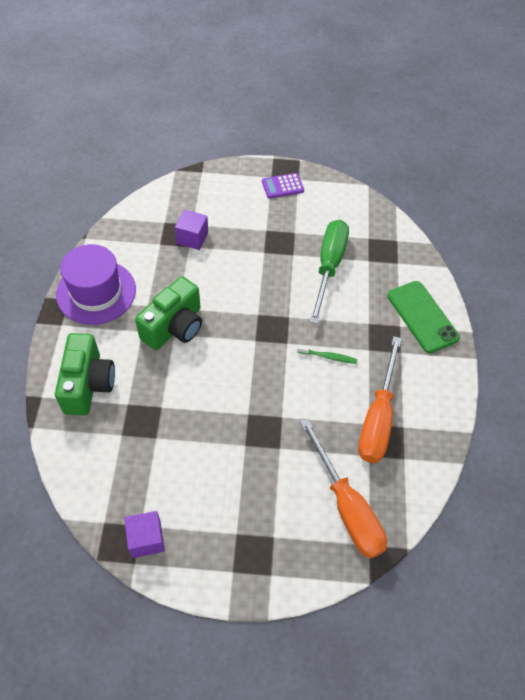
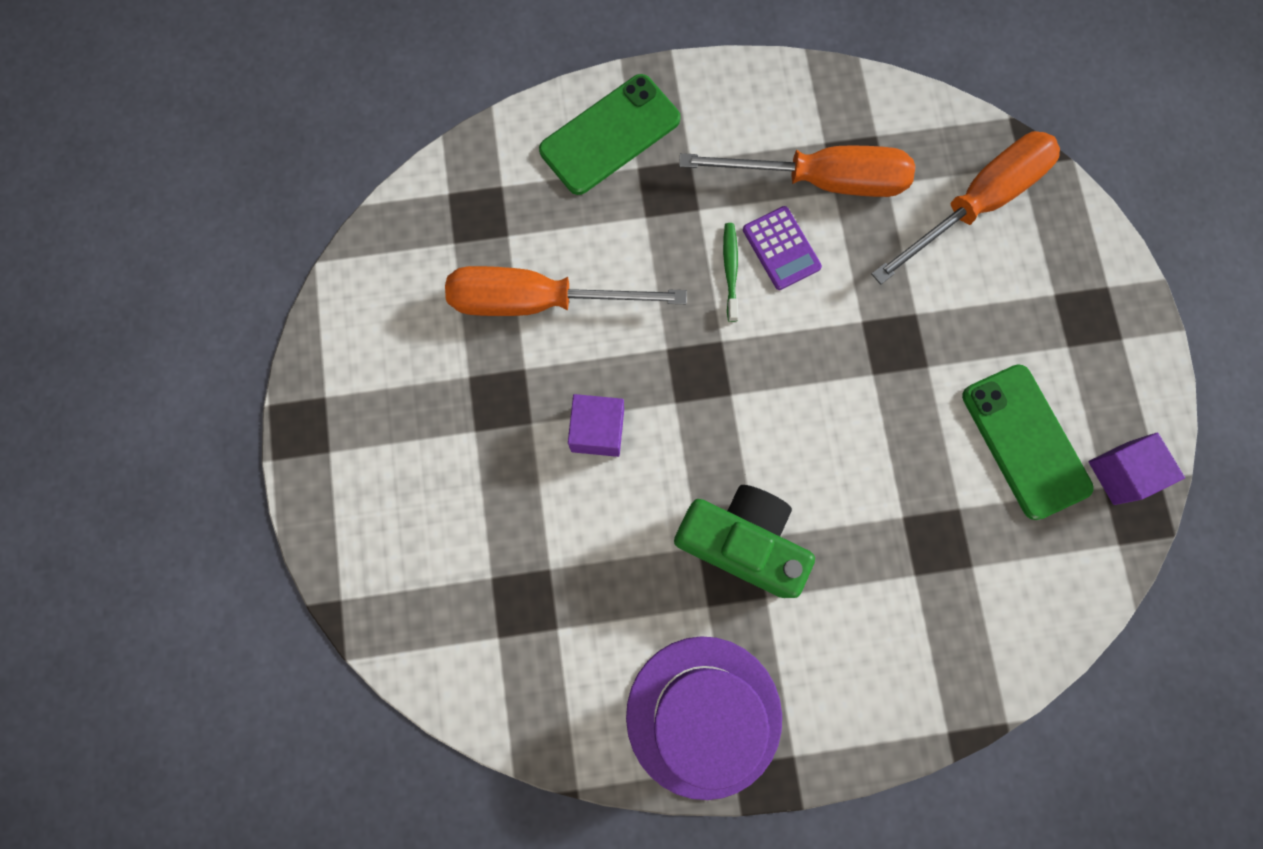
camera: 100 degrees left, 20 degrees up
(88, 384) = (899, 657): green camera -> none
(183, 487) = (1025, 441): none -> green phone
(192, 238) = (527, 568): purple cube -> purple cube (597, 430)
(282, 186) = (350, 424): purple calculator -> purple calculator (781, 248)
(329, 266) = (538, 301): green screwdriver -> orange screwdriver

